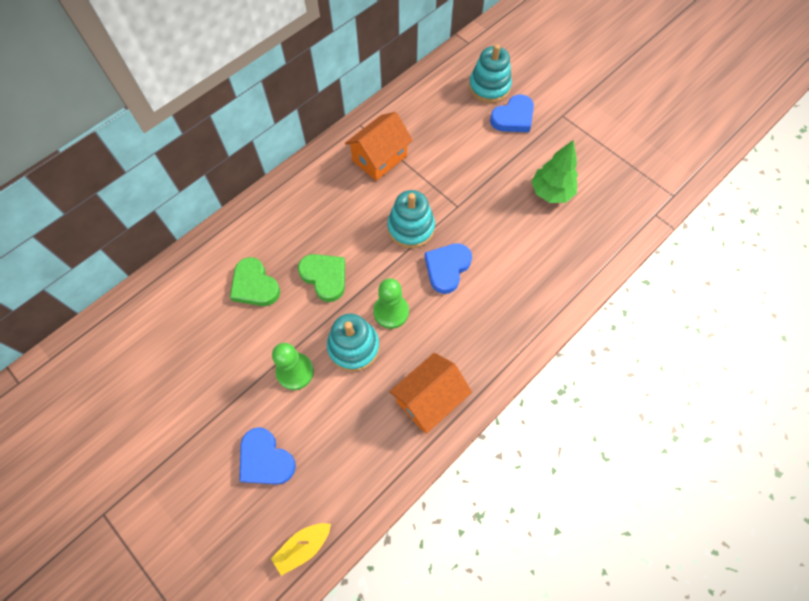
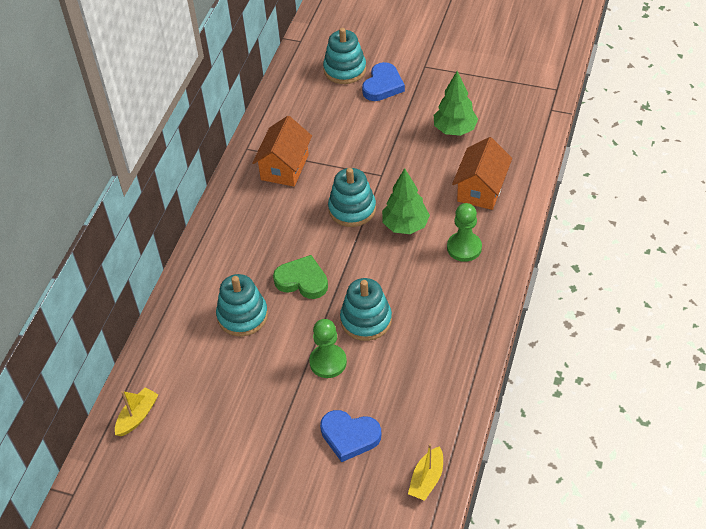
camera: 25 degrees left, 15 degrees down
(112, 337) = (137, 416): none -> yellow boat
(255, 285) = (242, 316): green heart -> turquoise stacking toy
(391, 312) = (380, 279): green pawn -> green pawn (464, 248)
(429, 399) = (457, 327): orange house -> orange house (481, 189)
(447, 268) = (405, 225): blue heart -> green tree

